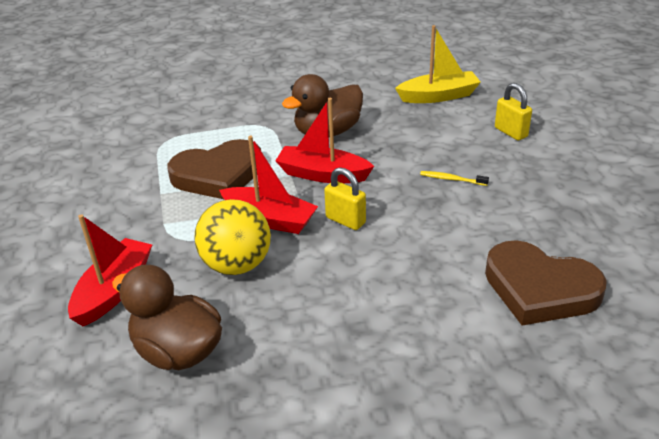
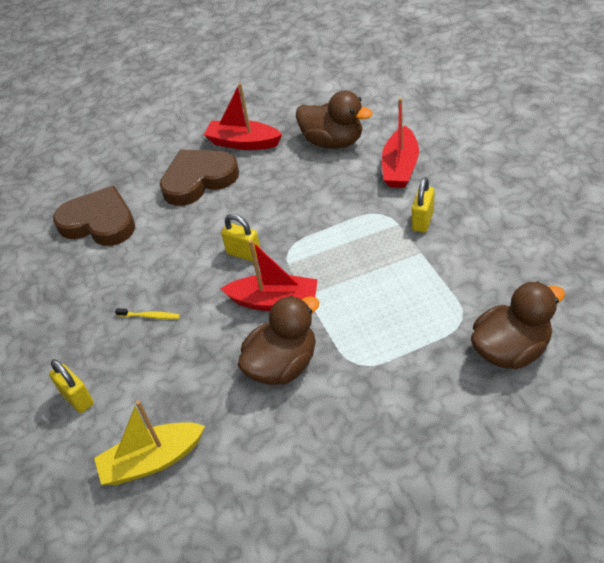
camera: 175 degrees right, 10 degrees up
(136, 222) = (422, 221): none -> yellow padlock
(143, 120) = (510, 350): none -> brown duck
(218, 175) = (377, 283): brown heart -> brown heart (198, 180)
(237, 265) = (320, 200): yellow ball -> none
(270, 219) = (308, 243): red boat -> red boat (243, 143)

